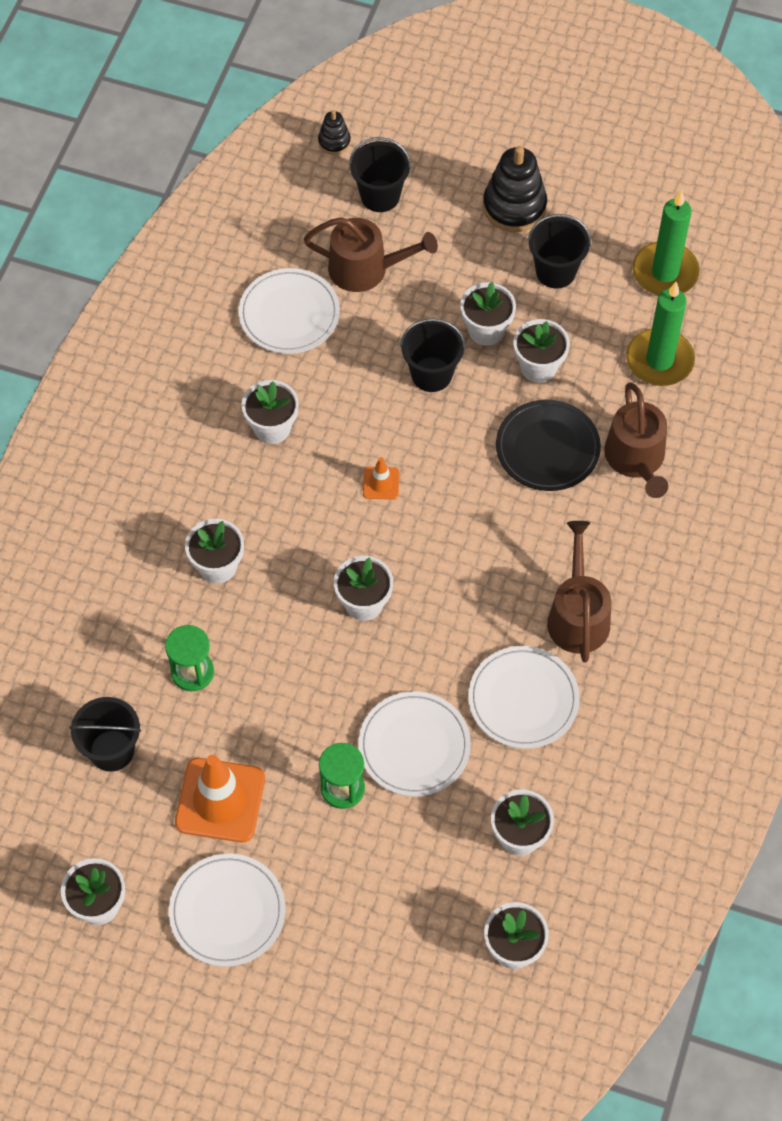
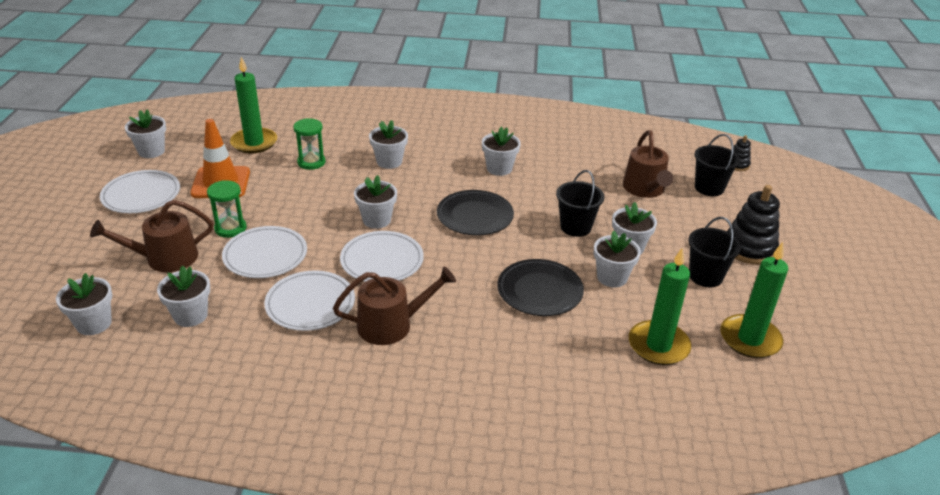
camera: 75 degrees right, 25 degrees down
(112, 750) = (254, 143): black bucket -> green candle
(289, 314) = (589, 164): white plate -> white plate (382, 260)
(381, 483) = (475, 216): orange traffic cone -> black plate
(636, 459) = (552, 342): brown watering can -> brown watering can (165, 258)

